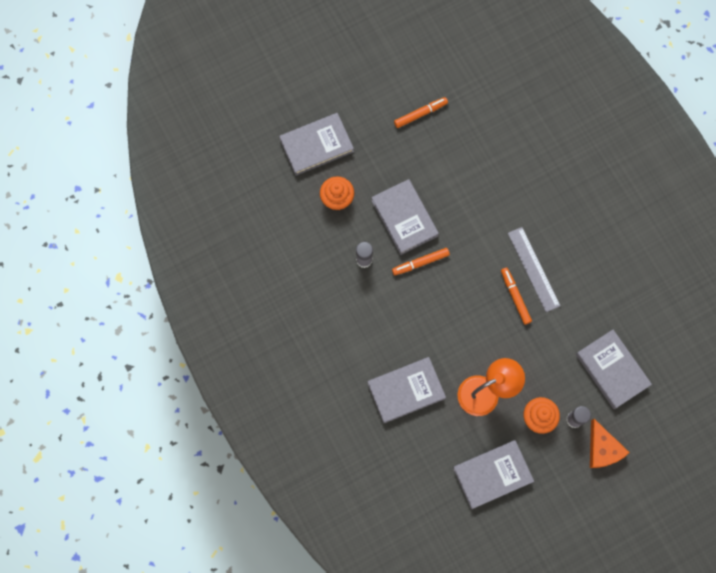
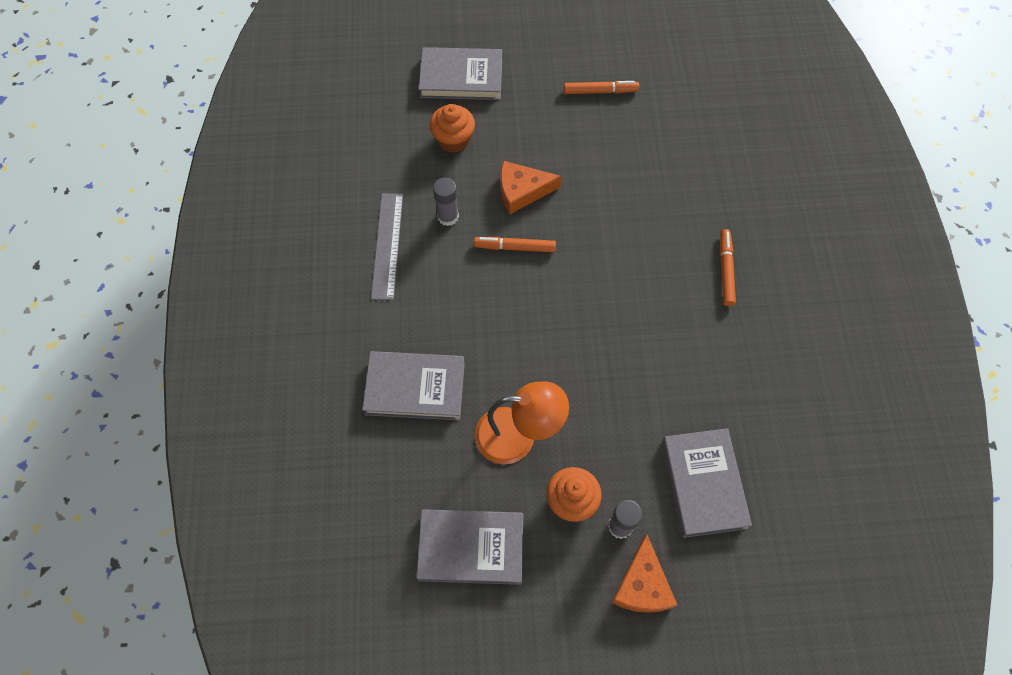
camera: 25 degrees right, 10 degrees down
(404, 218) = (522, 191): grey book -> orange cheese
(515, 297) = (615, 336): orange marker -> orange marker (725, 270)
(533, 269) = (655, 313): grey ruler -> grey ruler (387, 245)

